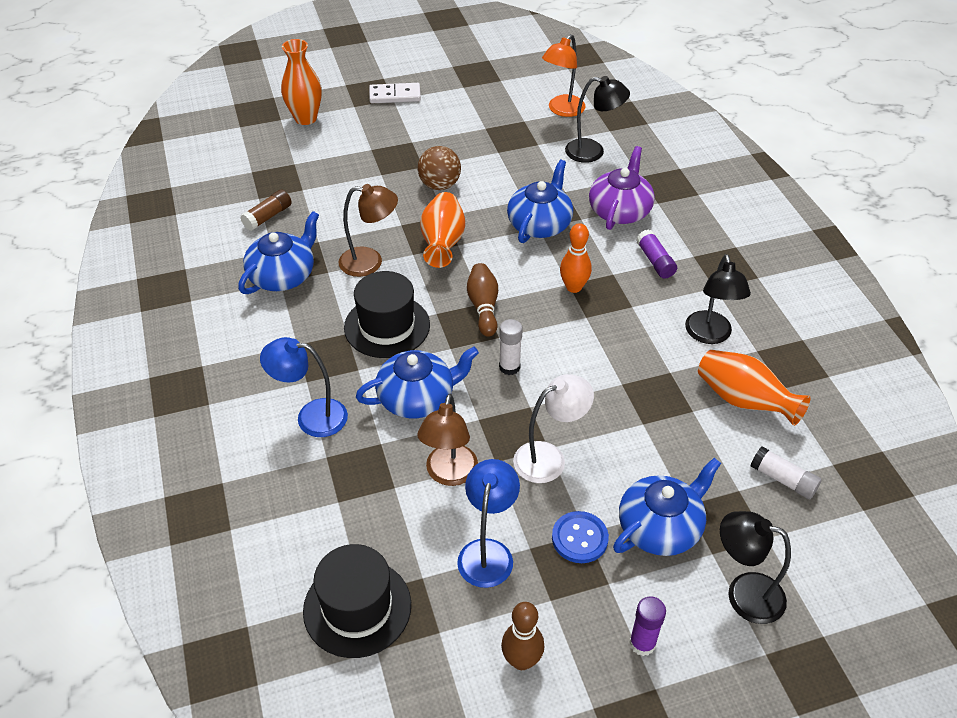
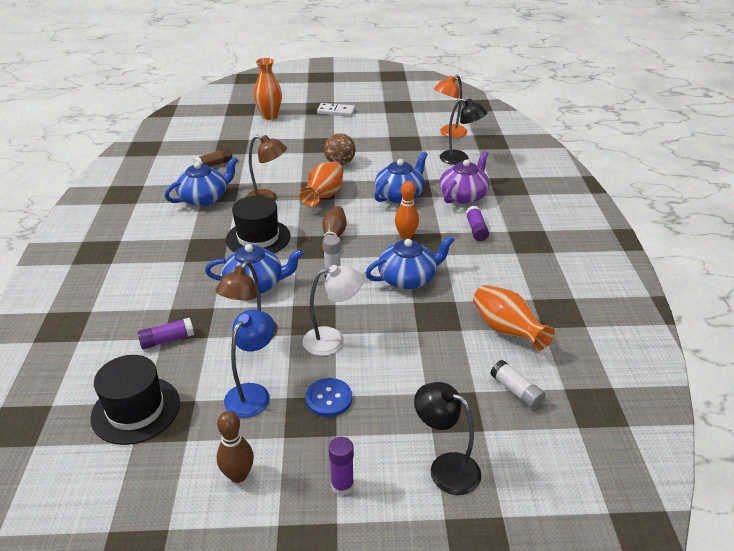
camera: 15 degrees right, 10 degrees down
(311, 417) = (175, 282): blue lamp -> none
(345, 503) = (167, 340): none -> purple glue stick
(660, 527) = (397, 404): blue teapot -> blue teapot (408, 278)
(709, 335) = (498, 282): black lamp -> none

